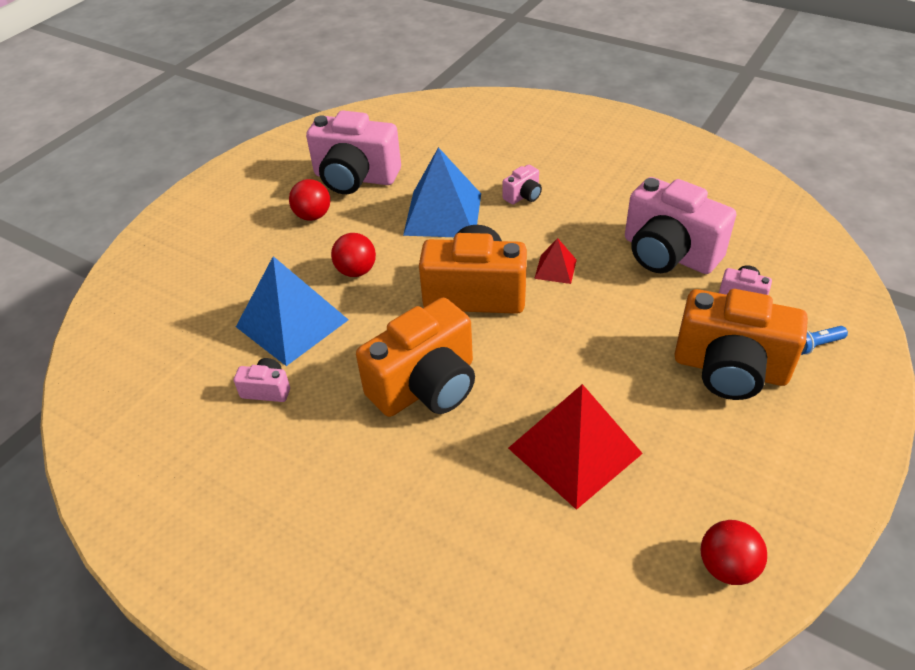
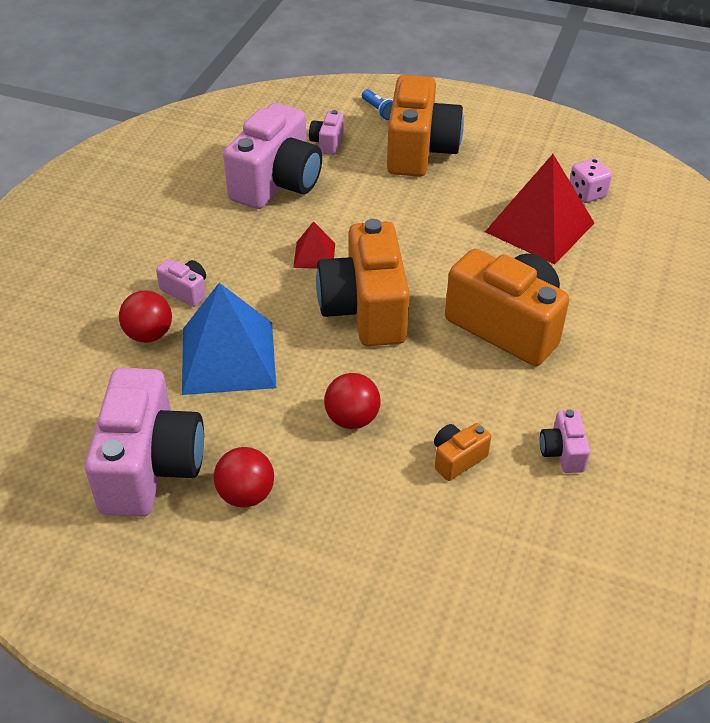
camera: 105 degrees left, 0 degrees up
(292, 323) = (457, 459): blue pyramid -> orange camera
(637, 519) = (587, 193): none -> pink dice
(726, 566) = (603, 155): red ball -> red ball (149, 334)

